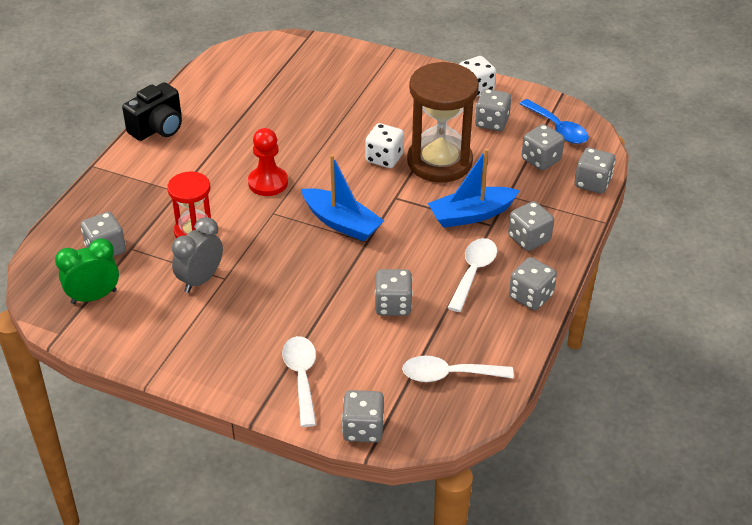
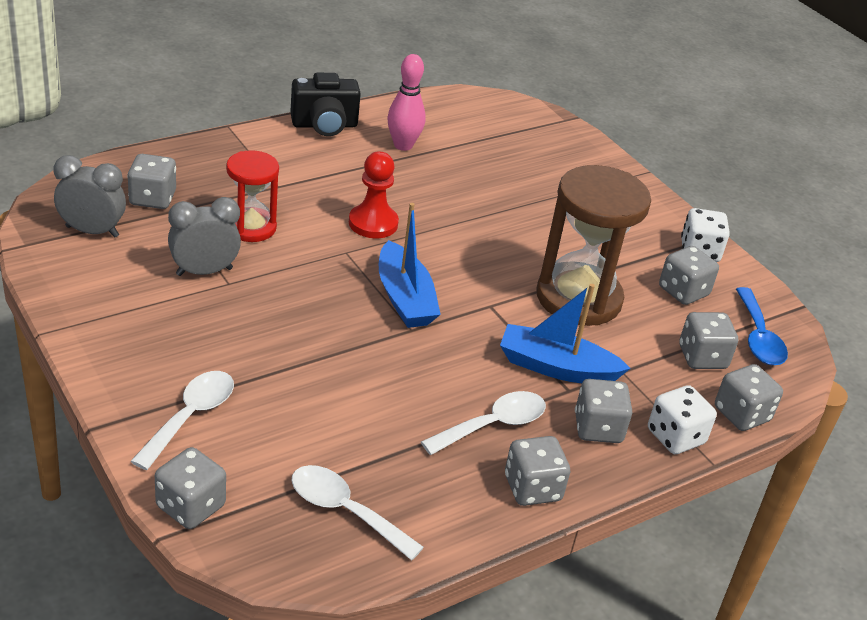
camera: 30 degrees right, 5 degrees down
(94, 297) = (92, 231): green clock -> grey clock
(226, 114) = (403, 145): none -> pink bowling pin
(384, 158) = (520, 263): white dice -> white dice (675, 437)
(393, 305) = (366, 405): grey dice -> none

